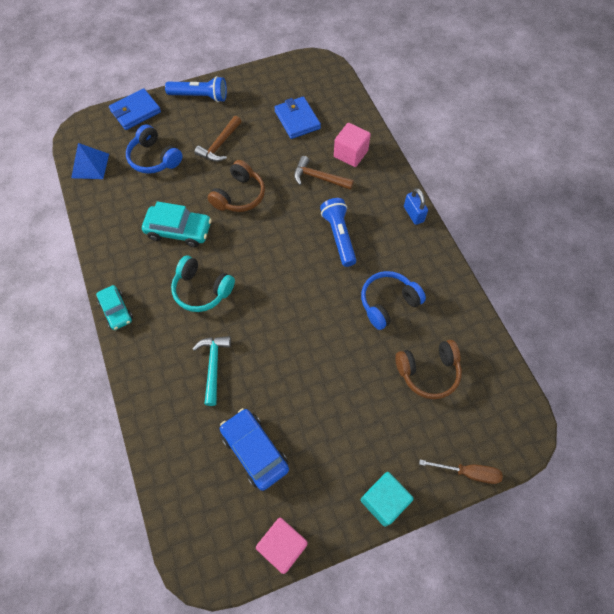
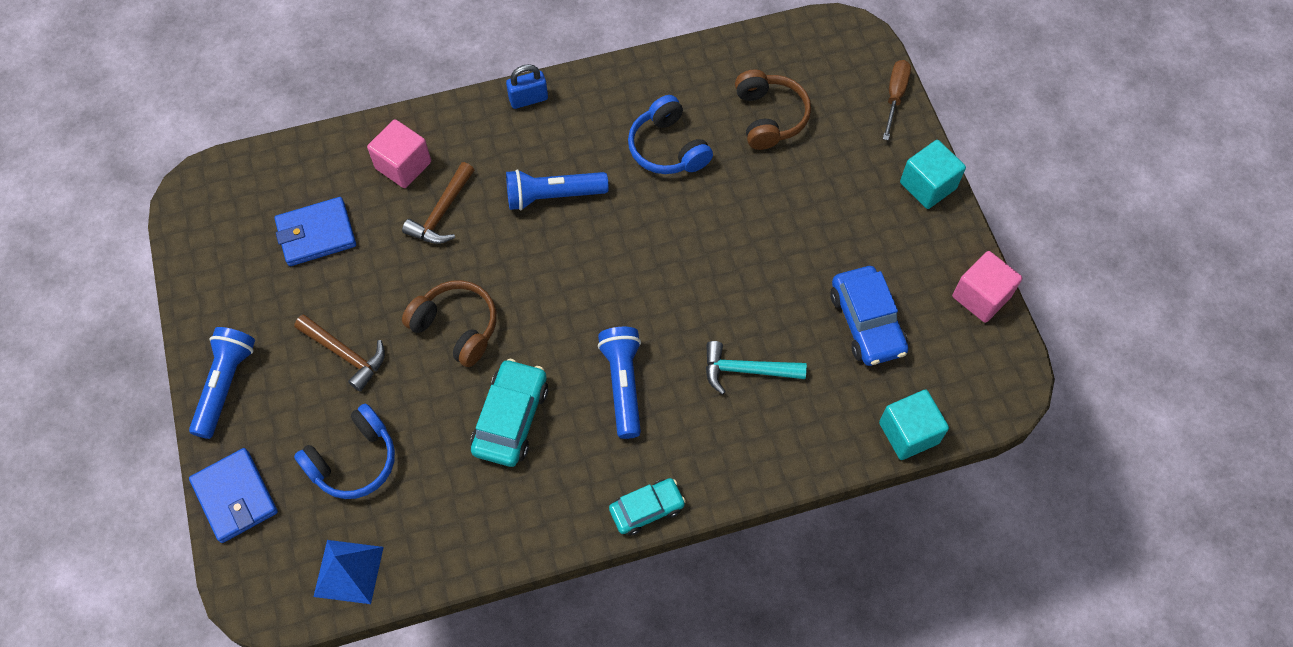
camera: 85 degrees left, 0 degrees up
(164, 483) = (908, 433): none -> turquoise cube
(202, 290) = (623, 384): turquoise headphones -> blue flashlight
(254, 451) = (867, 322): blue car -> blue car turned 75 degrees counterclockwise

